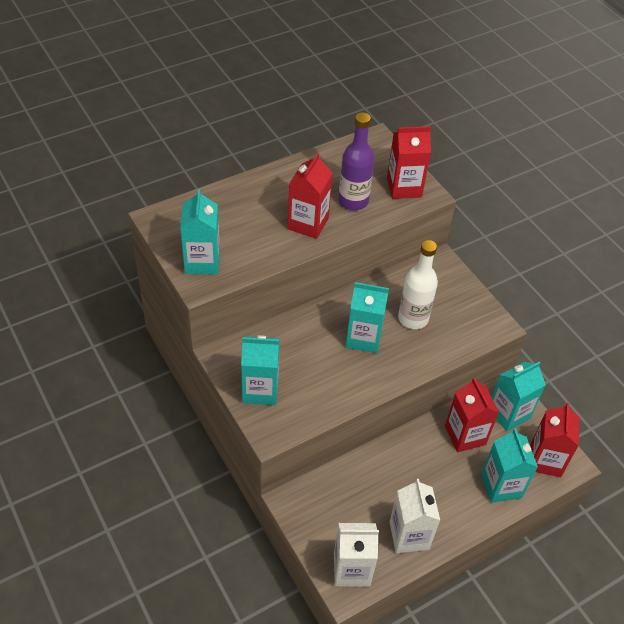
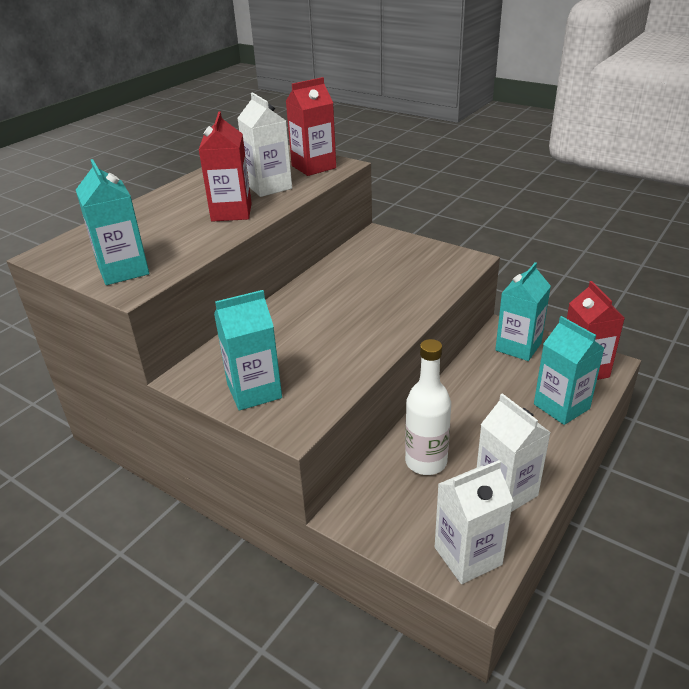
camera: 20 degrees left, 15 degrees down
(353, 201) = (269, 187): purple bottle -> white carton
(363, 338) = (343, 309): turquoise carton -> none
(413, 318) = (382, 280): white bottle -> white bottle (426, 462)
(465, 435) = (491, 379): red carton -> none

